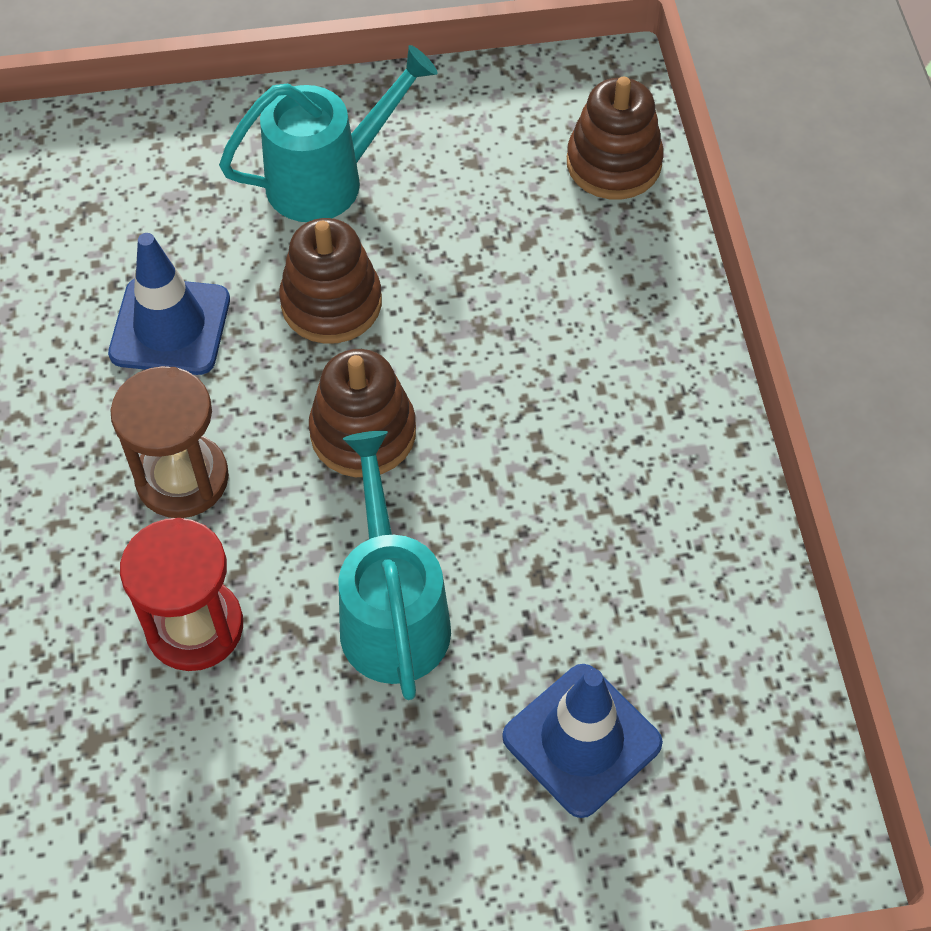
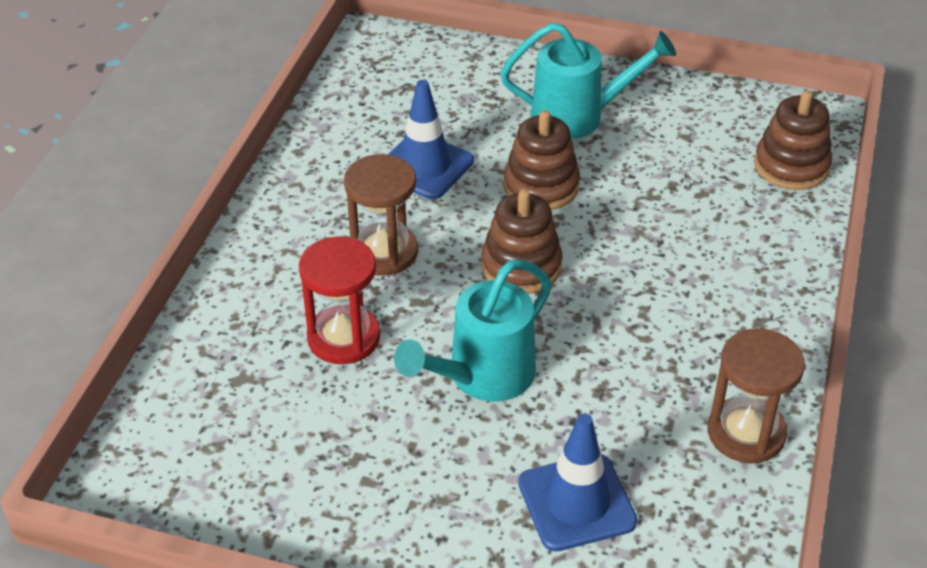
camera: 25 degrees right, 15 degrees down
(392, 613) = (482, 377): turquoise watering can -> turquoise watering can turned 150 degrees counterclockwise
(725, 564) = (746, 433): none -> brown hourglass

